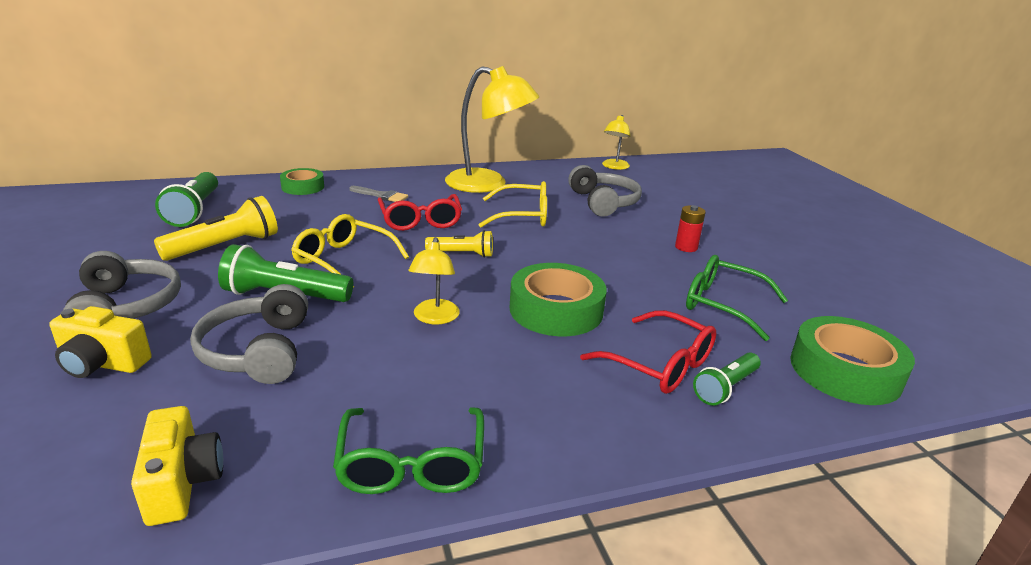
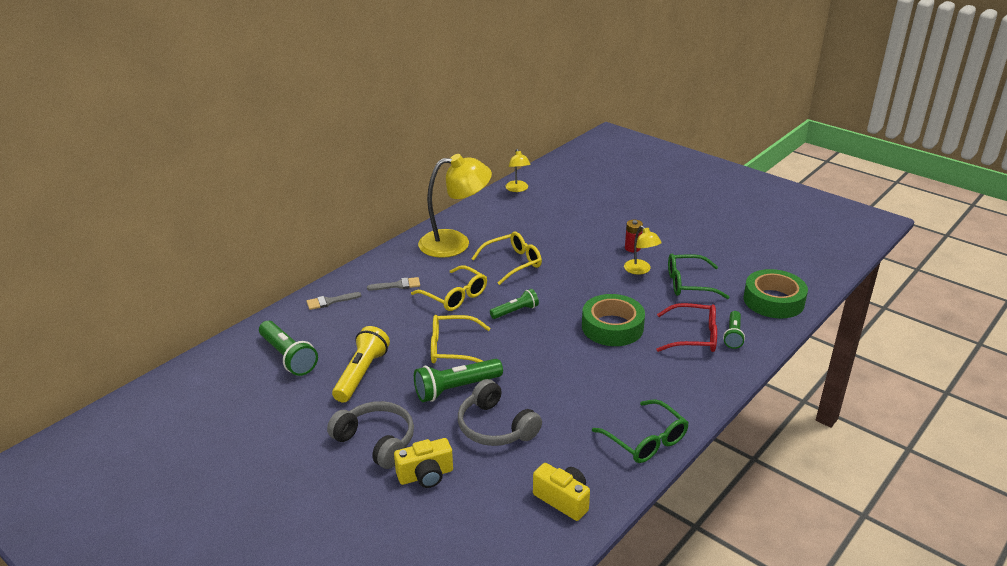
camera: 30 degrees left, 5 degrees up
(303, 187) = (330, 301): green tape -> grey brush
(420, 221) = (455, 296): red glasses -> yellow glasses
(434, 318) = (558, 362): yellow lamp -> yellow lamp (640, 270)
(462, 254) = (515, 311): yellow flashlight -> green flashlight
(603, 202) = (548, 229): grey headphones -> none

